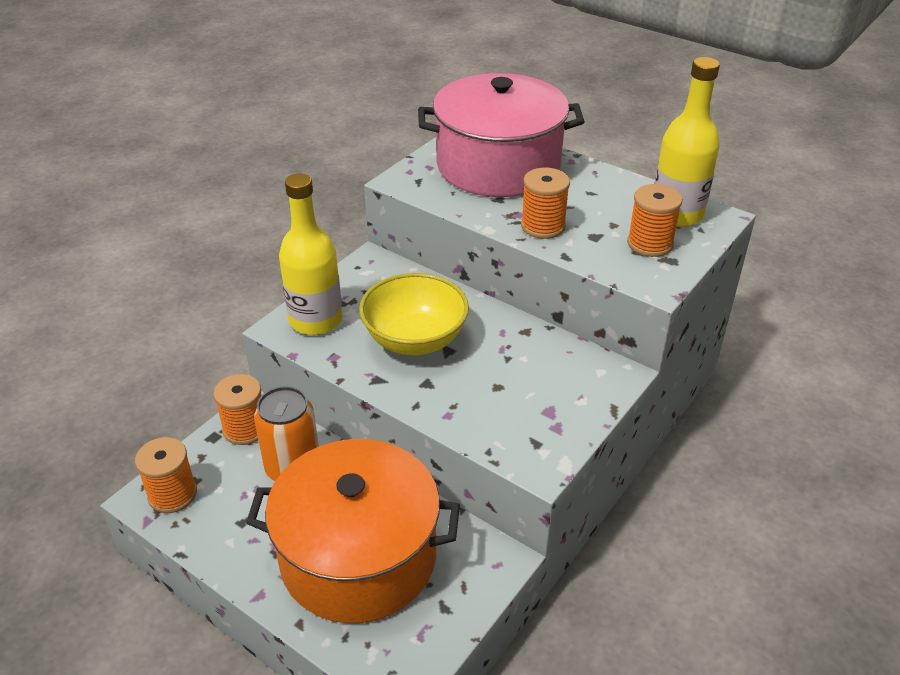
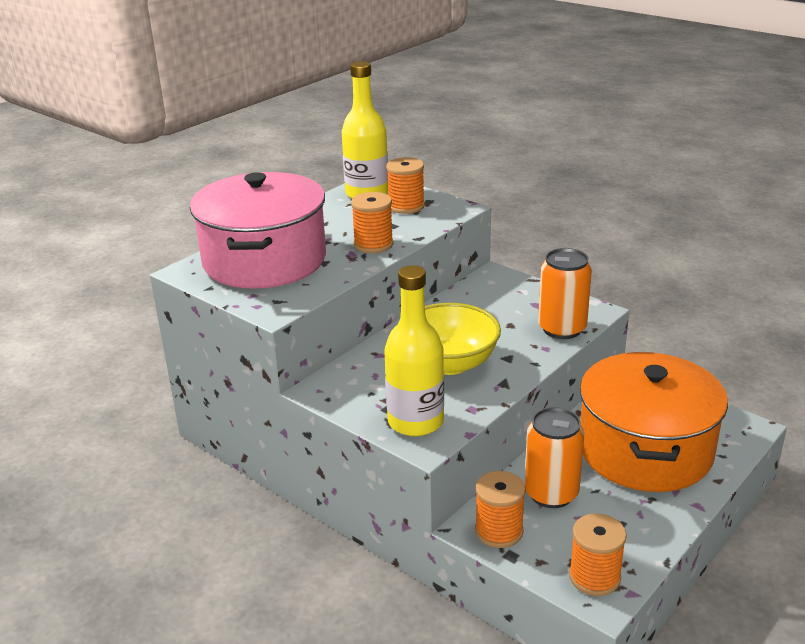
camera: 85 degrees left, 10 degrees down
(491, 431) = (562, 329): none -> orange can

